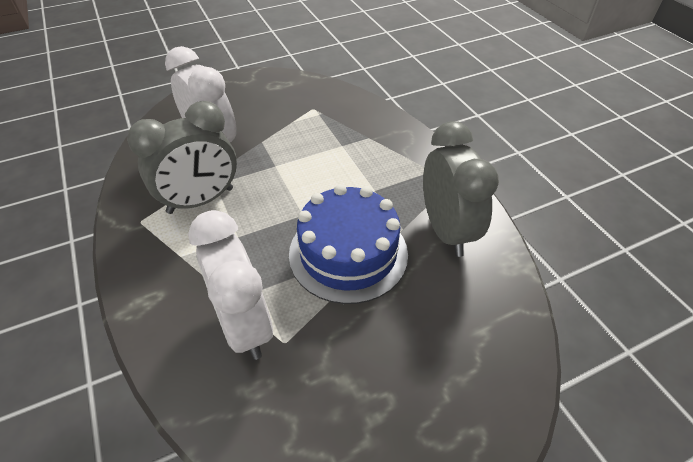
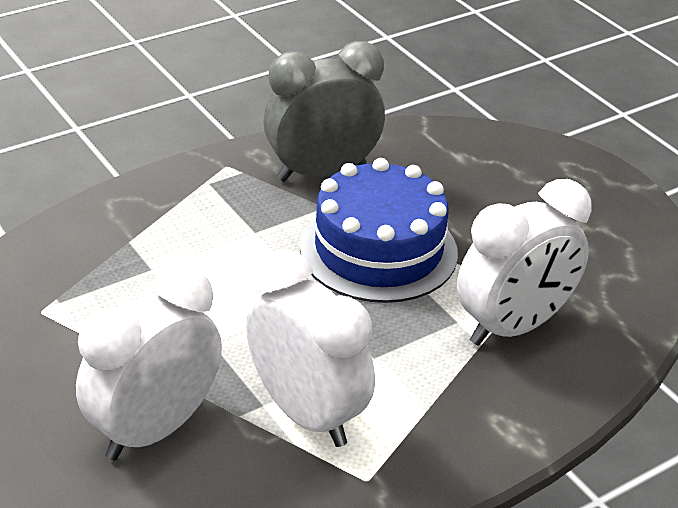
camera: 100 degrees left, 10 degrees down
(201, 200) = (306, 414): grey clock -> white clock

